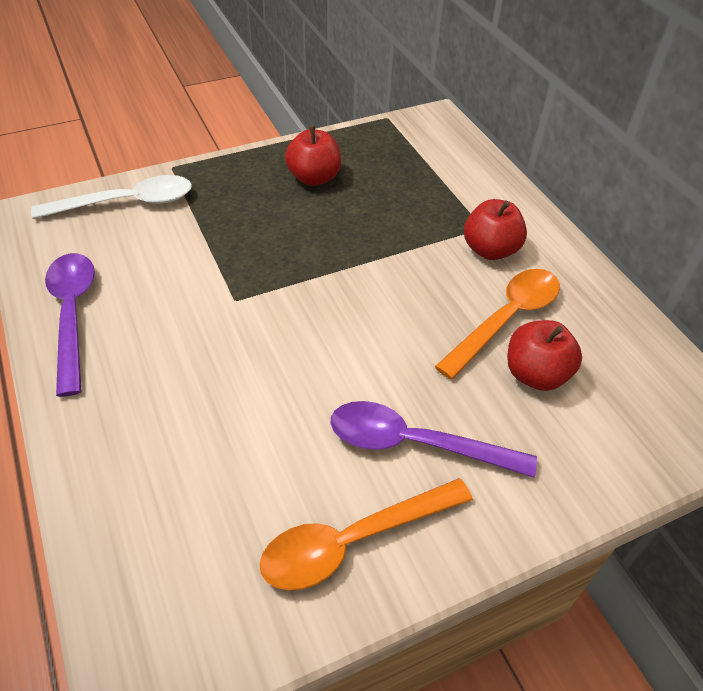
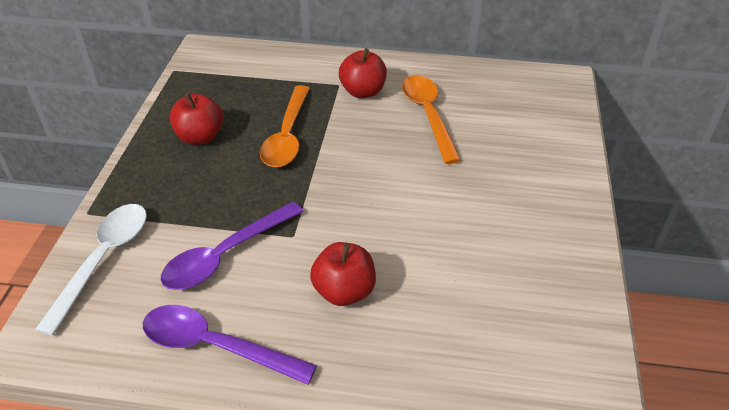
camera: 55 degrees left, 5 degrees down
(354, 540) = (550, 262): orange spoon -> orange spoon (287, 136)
(416, 443) = (497, 201): purple spoon -> purple spoon (226, 255)
(535, 374) = (481, 126): red apple -> red apple (344, 291)

